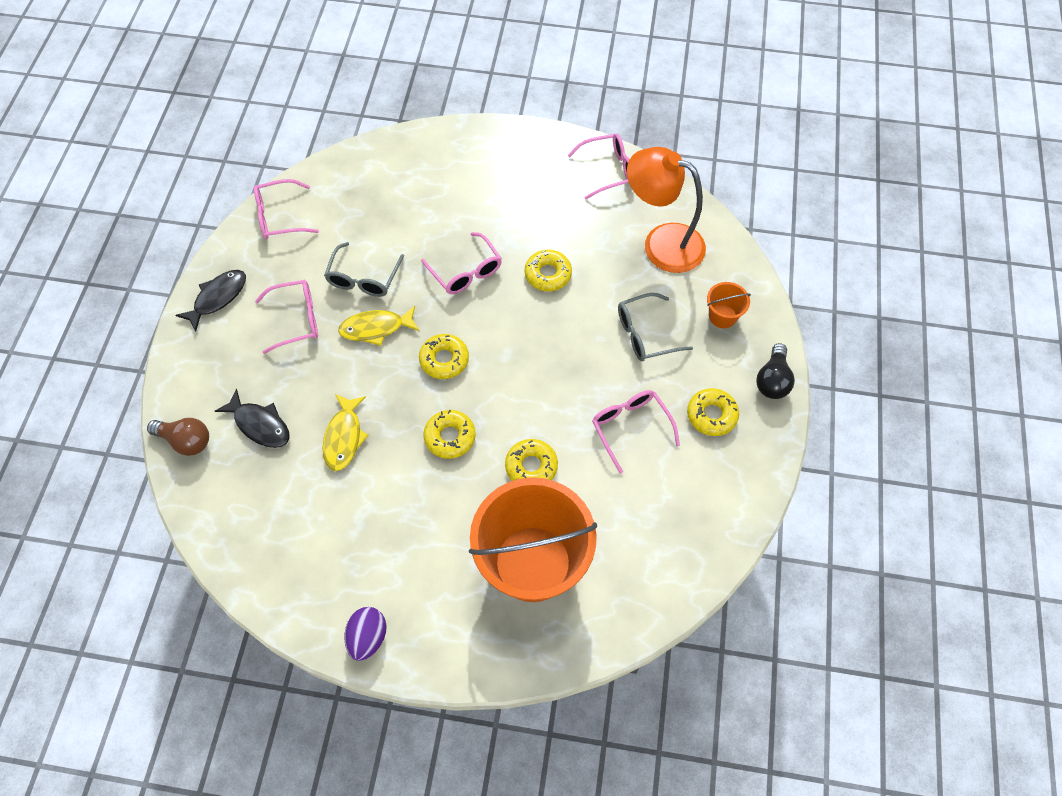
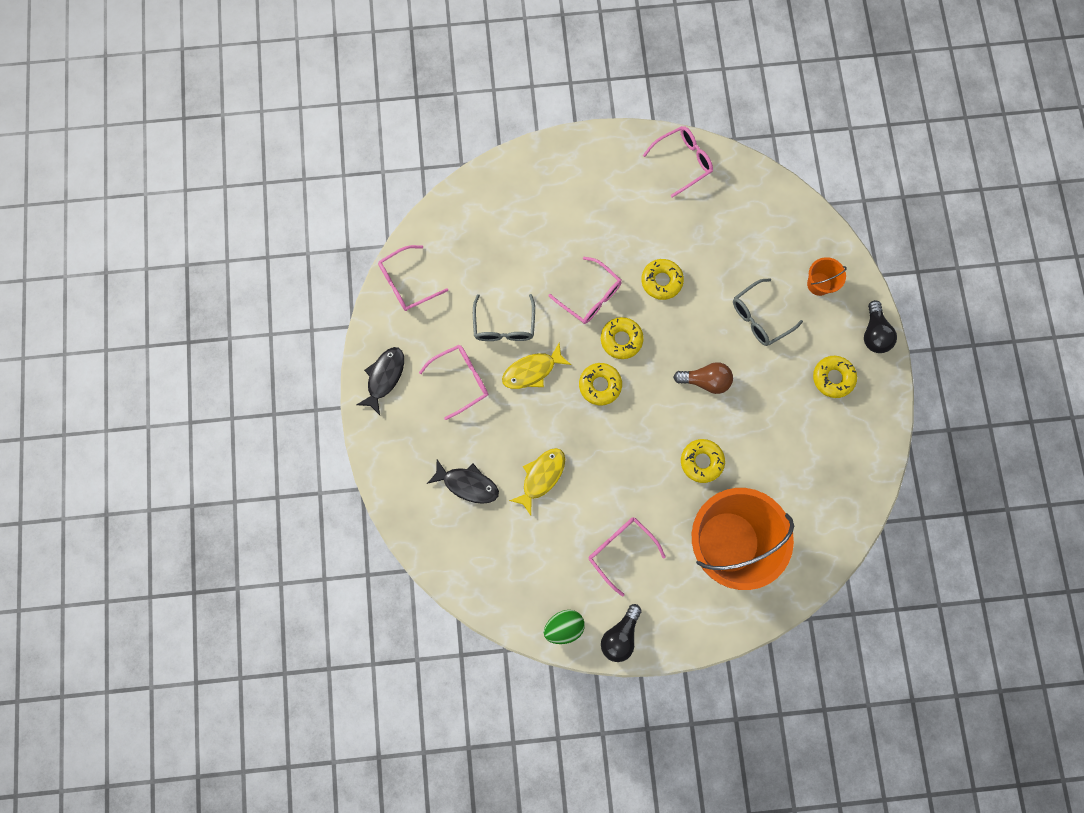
camera: 15 degrees left, 15 degrees up
(186, 441) = (412, 515): brown light bulb -> brown light bulb (705, 381)
(305, 608) = (564, 626): none -> green egg
(344, 437) = (541, 477): yellow fish -> yellow fish turned 135 degrees counterclockwise
(368, 637) = (620, 635): purple egg -> black light bulb
(450, 437) = (628, 453): yellow donut -> yellow donut (621, 339)
(630, 428) = (771, 407): pink glasses -> pink glasses (621, 551)
(661, 243) = (749, 225): orange lamp -> none

